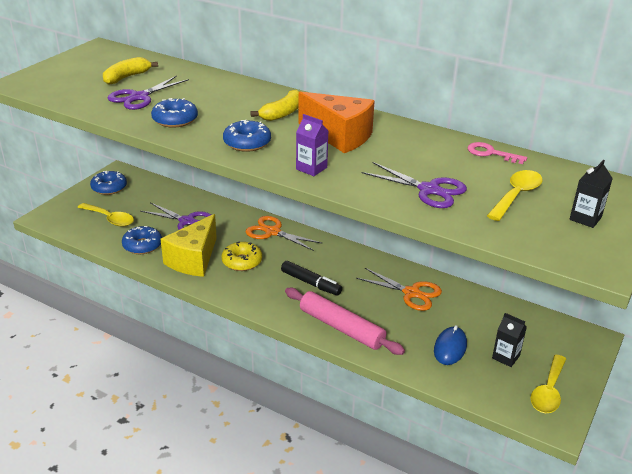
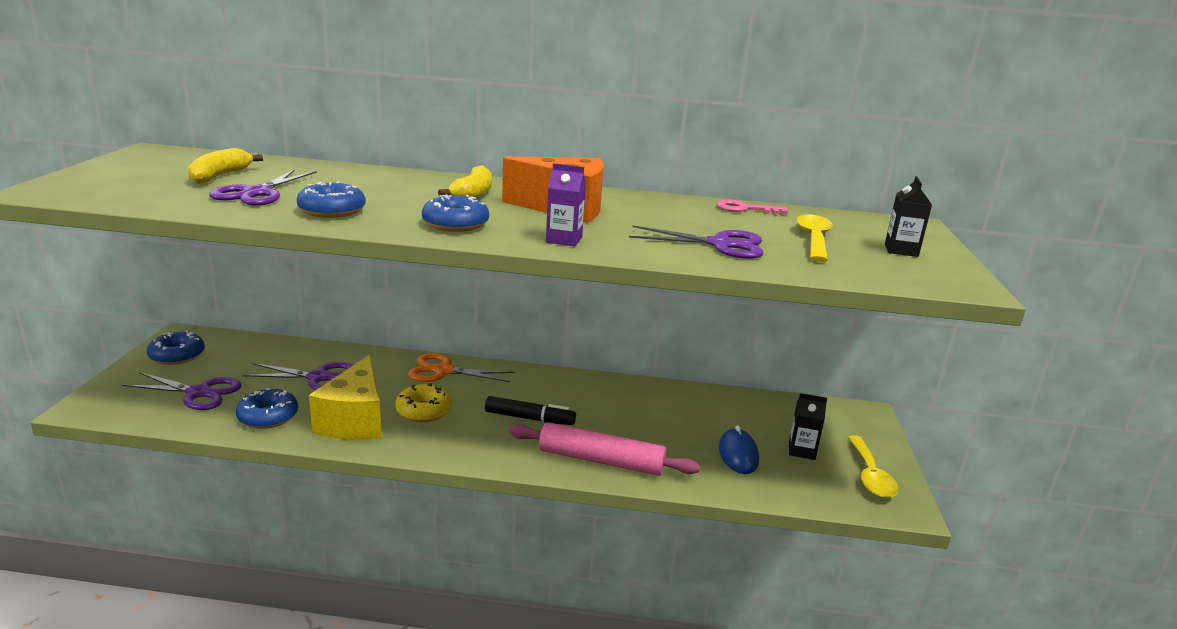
camera: 25 degrees left, 10 degrees down
(110, 219) = (199, 393): yellow spoon -> purple scissors
(411, 293) = (654, 406): orange scissors -> none

